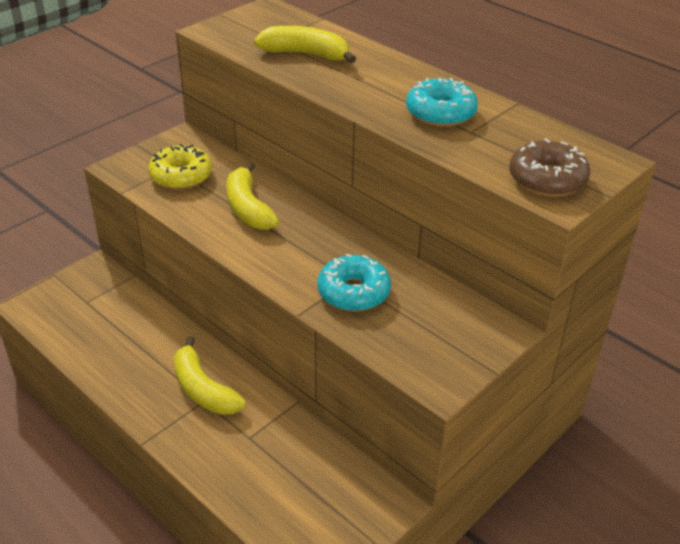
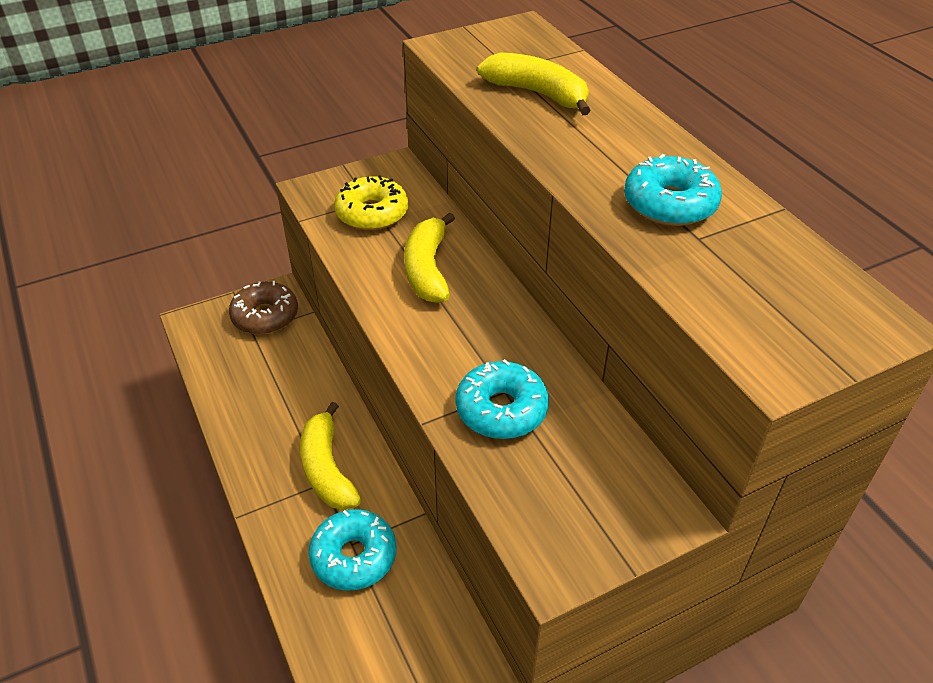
camera: 20 degrees right, 5 degrees up
(255, 446) = (354, 556): none -> turquoise donut
(547, 179) = (772, 333): brown donut -> brown donut (265, 316)

